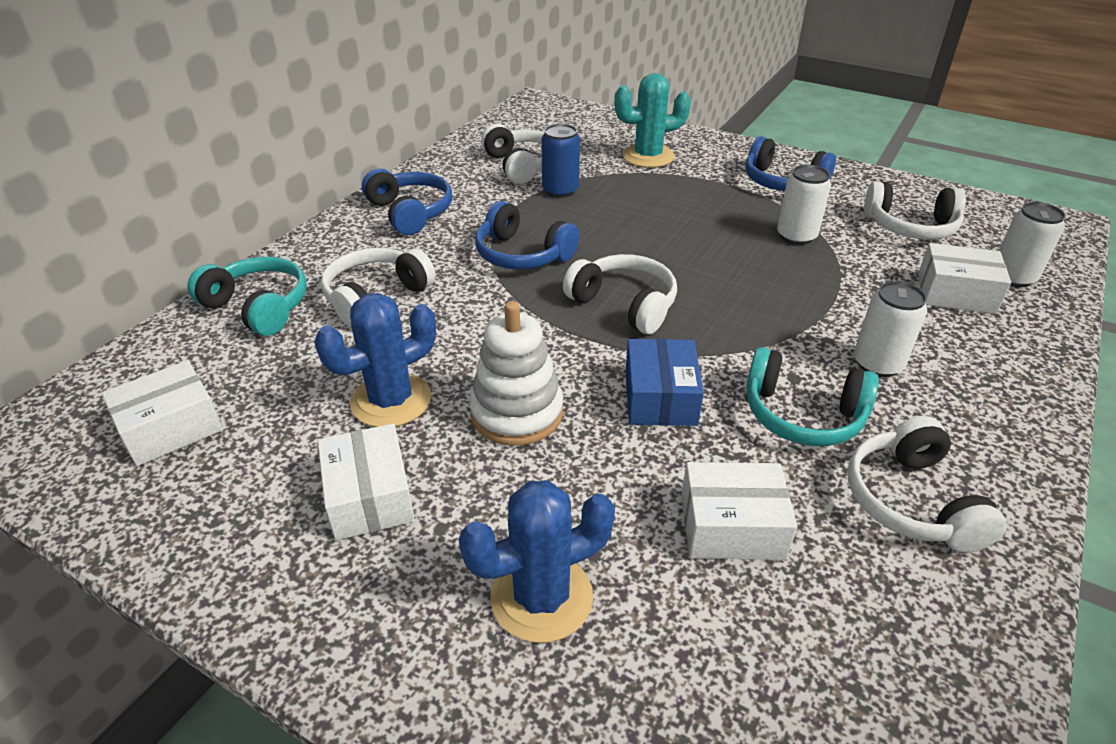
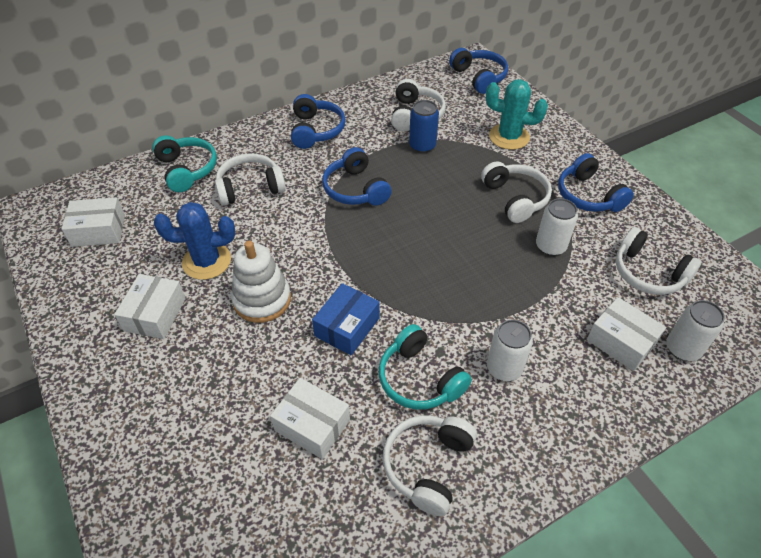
camera: 30 degrees right, 10 degrees up
(541, 597) = (188, 411): blue cactus -> none
(559, 115) = (479, 77): none -> blue headphones
(624, 304) = (384, 252): white headphones -> white headphones (515, 198)

